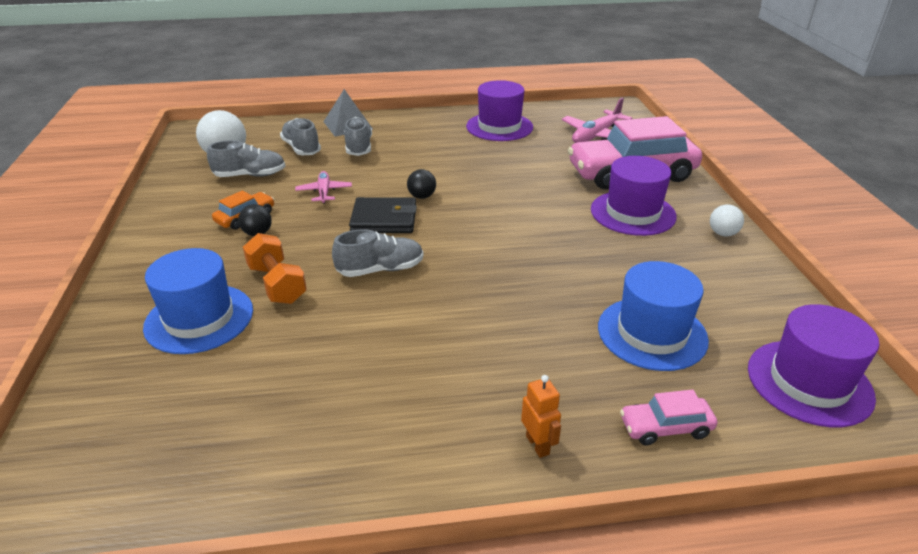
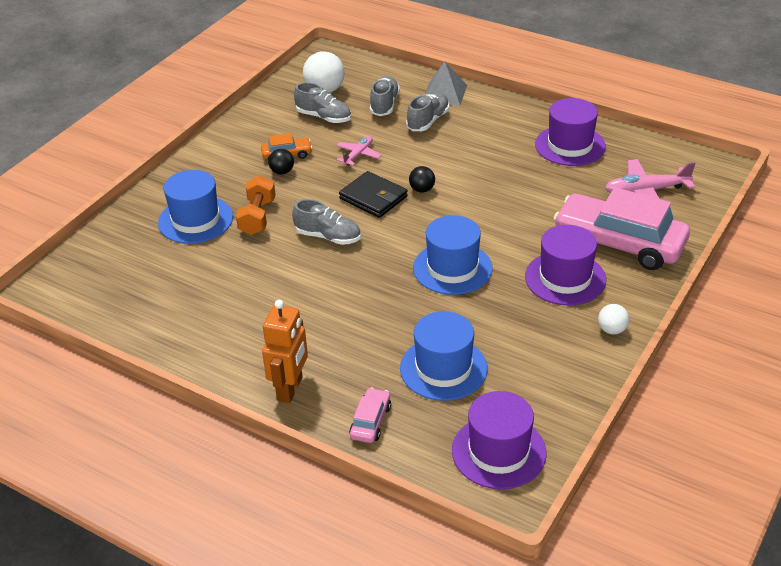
camera: 40 degrees right, 5 degrees up
(535, 245) = (452, 268): none -> blue hat
(538, 445) = (290, 389): orange robot -> orange robot, size x1.80
(665, 427) = (370, 421): pink car -> pink car turned 75 degrees clockwise

